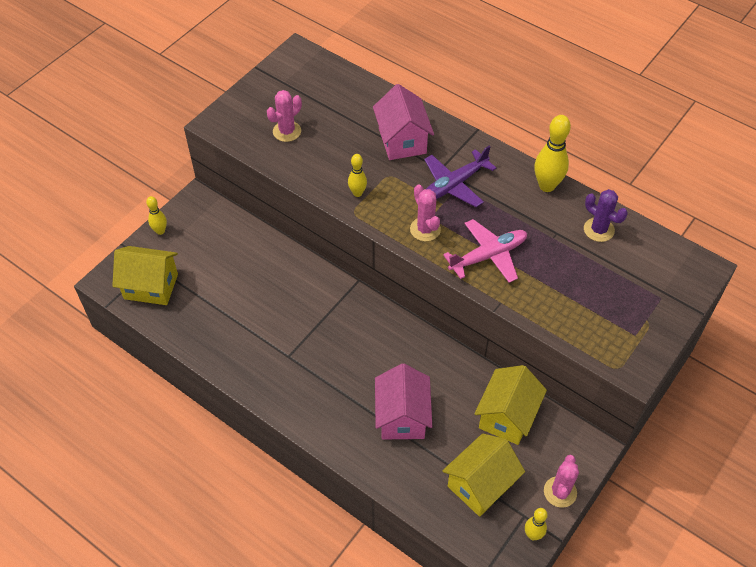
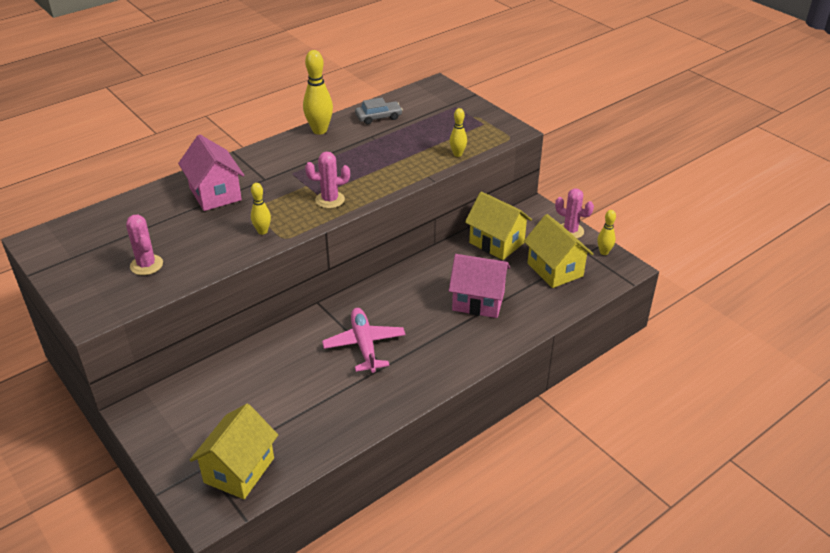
camera: 75 degrees left, 15 degrees down
(160, 231) = (161, 452): yellow bowling pin -> yellow bowling pin (457, 154)
(402, 141) = (215, 194): pink house -> pink house turned 60 degrees clockwise
(454, 185) = (288, 175): purple plane -> none
(488, 256) = (377, 173): pink plane -> pink plane (364, 345)
(599, 230) = (378, 117): purple cactus -> grey car

